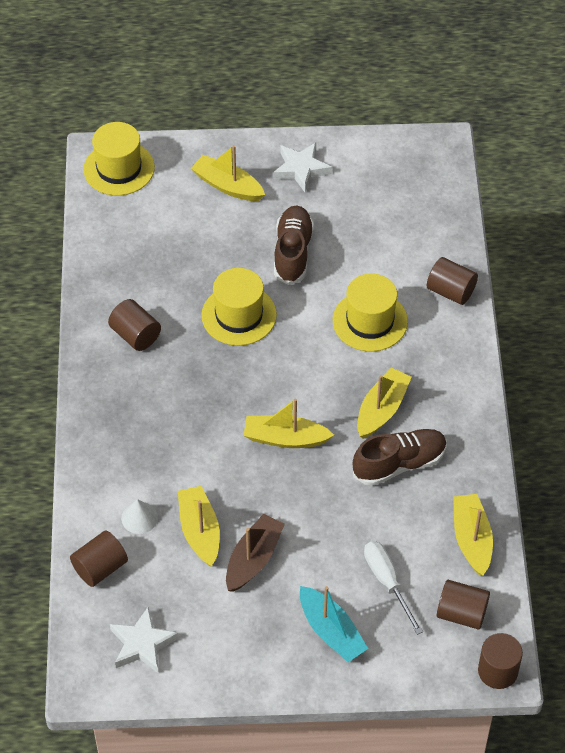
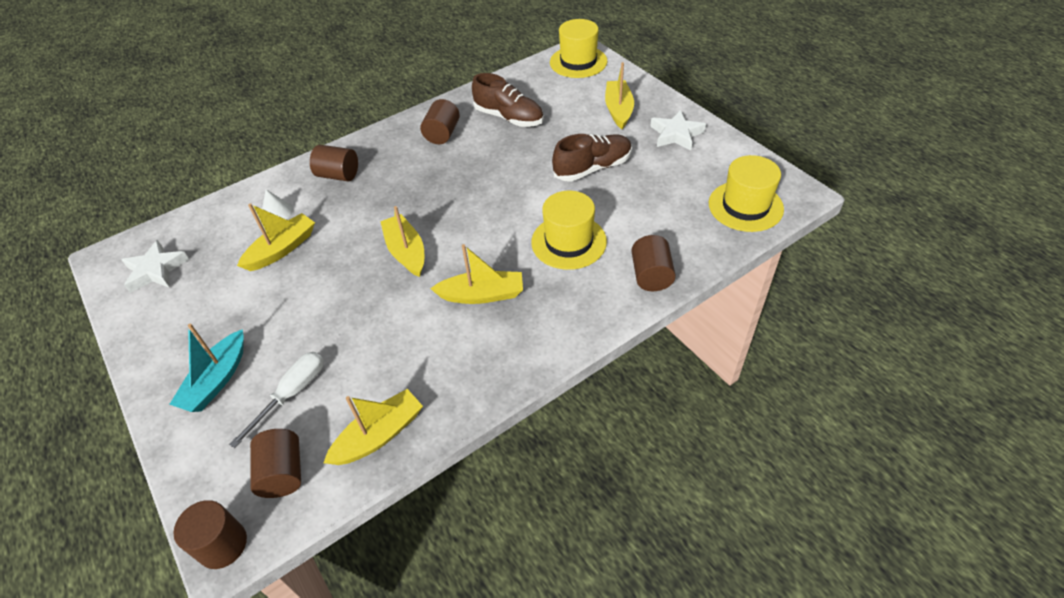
camera: 60 degrees right, 5 degrees down
(100, 568) = (219, 215): brown cylinder -> brown cylinder (338, 175)
(239, 315) = (505, 171): yellow hat -> yellow hat (745, 206)
(253, 559) = (271, 292): brown boat -> none
(399, 464) = (431, 336): brown shoe -> brown shoe (509, 117)

